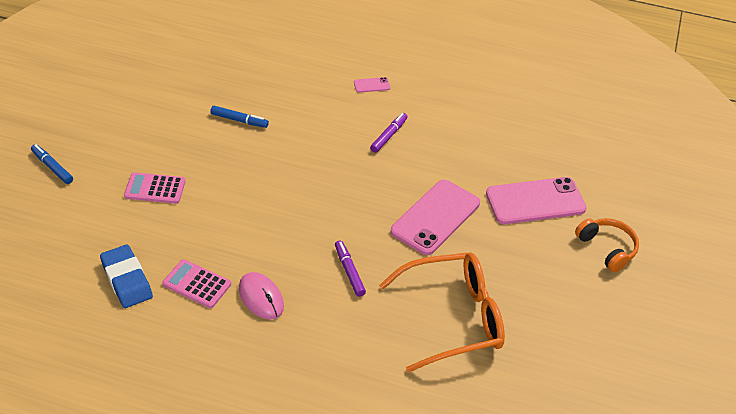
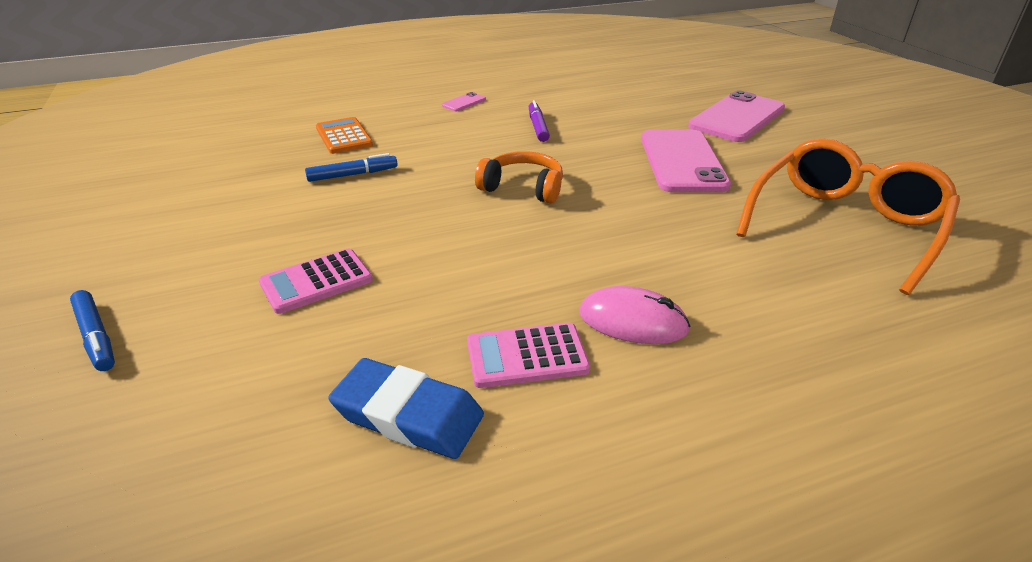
camera: 35 degrees left, 10 degrees down
(52, 167) = (96, 336): blue marker -> blue marker turned 135 degrees counterclockwise
(266, 82) = (344, 136): none -> orange calculator
(349, 272) = (684, 241): purple marker -> none
(607, 248) = (843, 122): orange headphones -> orange headphones (523, 188)

